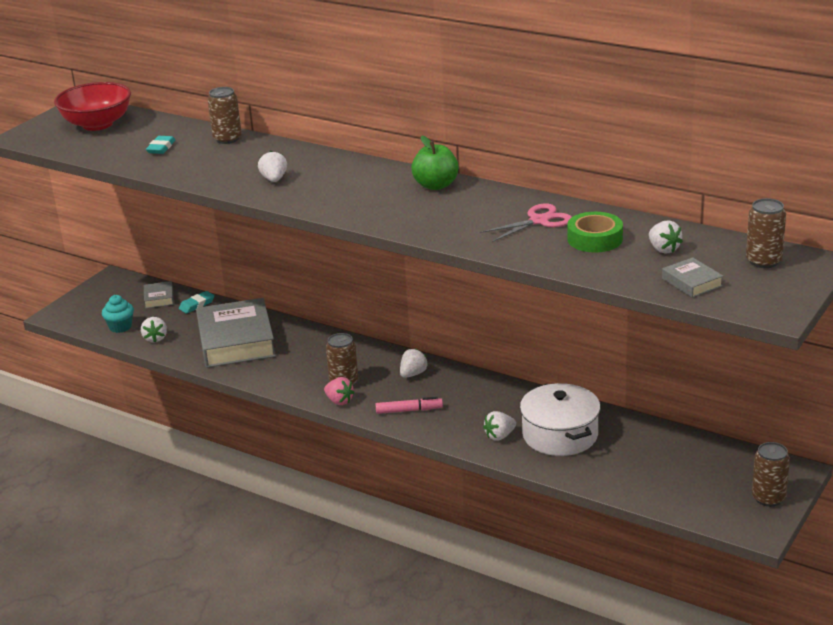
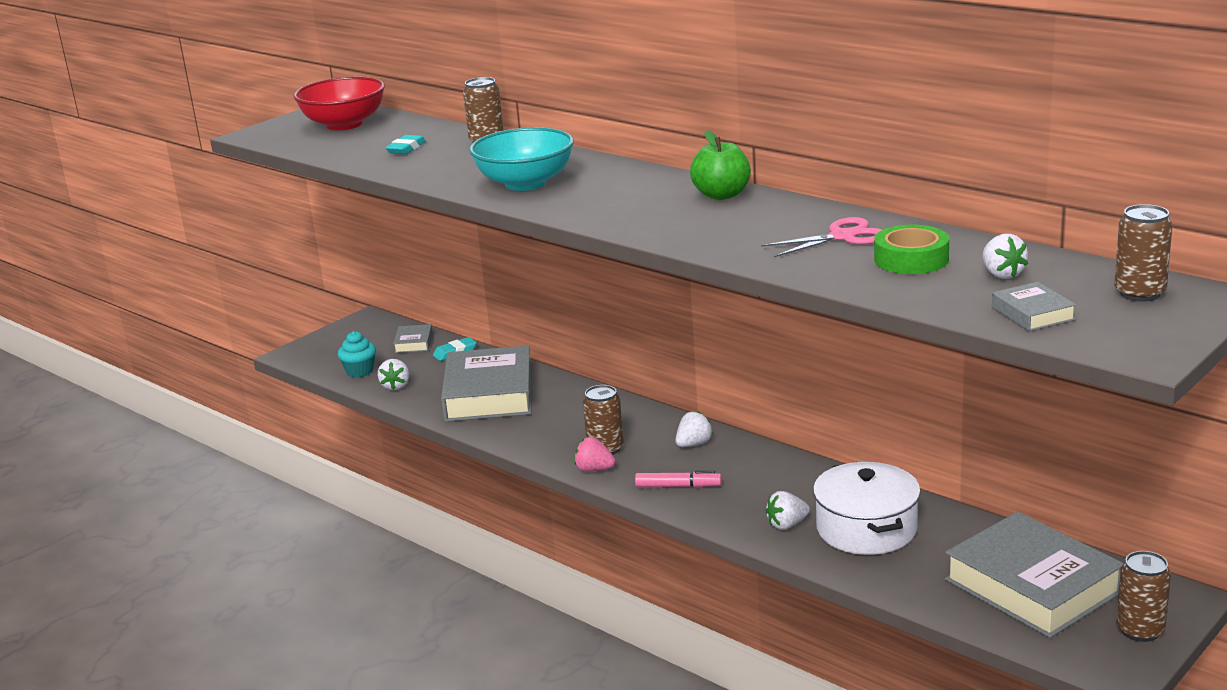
camera: 10 degrees right, 5 degrees down
(274, 179) = (525, 183): white strawberry -> turquoise bowl
(339, 401) = (594, 469): pink strawberry -> pink strawberry turned 150 degrees clockwise
(688, 471) = (1032, 586): none -> grey book

